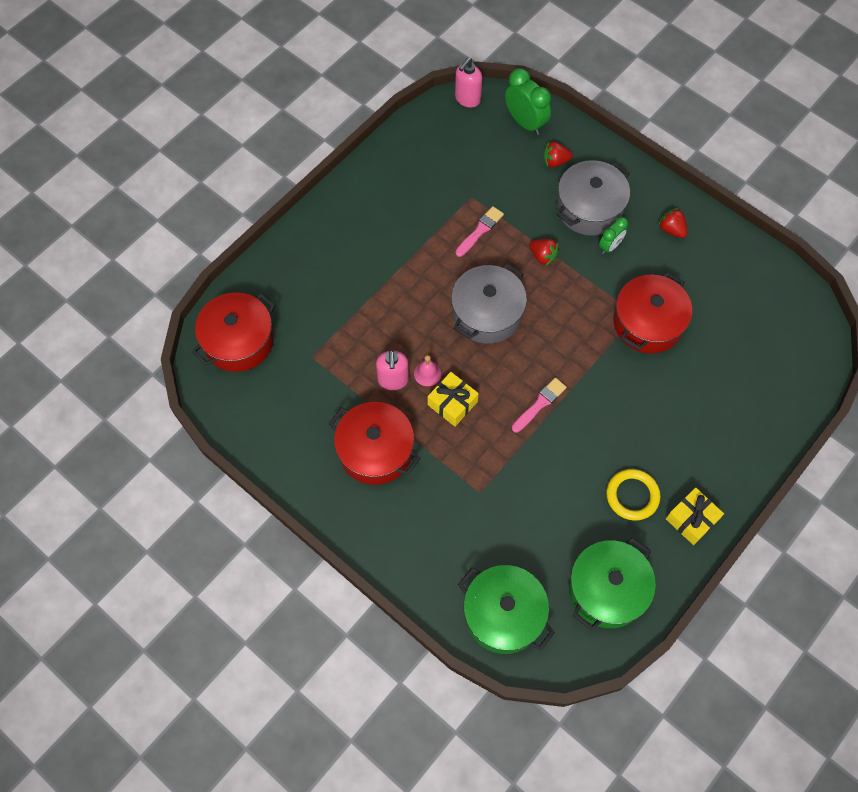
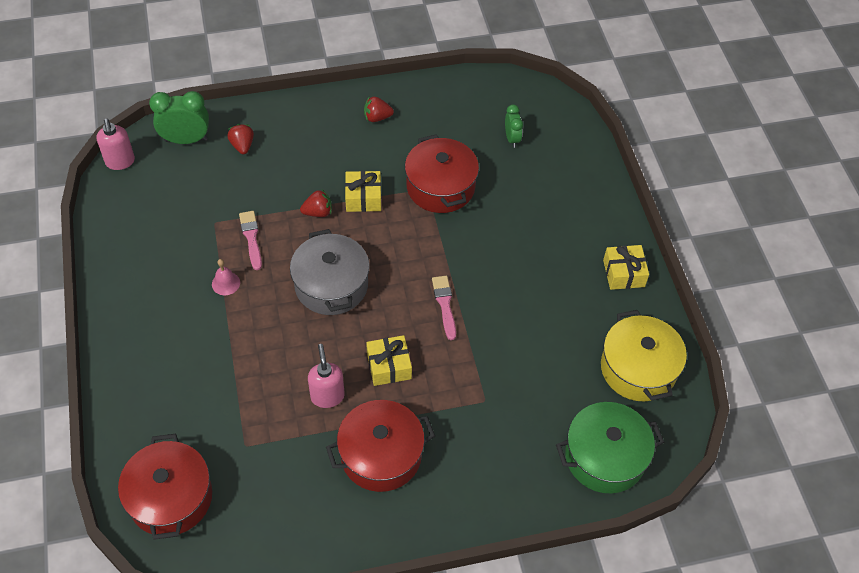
camera: 55 degrees left, 10 degrees down
(393, 380) = (327, 396): pink soap dispenser -> pink soap dispenser turned 135 degrees counterclockwise
(427, 373) = (345, 366): pink bell -> pink bell (226, 283)
(555, 161) = (242, 146): red strawberry -> red strawberry turned 135 degrees clockwise
(585, 277) = (363, 198): none -> yellow gift
(589, 208) = (307, 153): grey pot -> none
(607, 590) = (638, 368): green pot -> yellow pot
(610, 246) = (353, 164): green clock -> green clock (512, 139)
(632, 496) = (574, 297): yellow ring -> none

